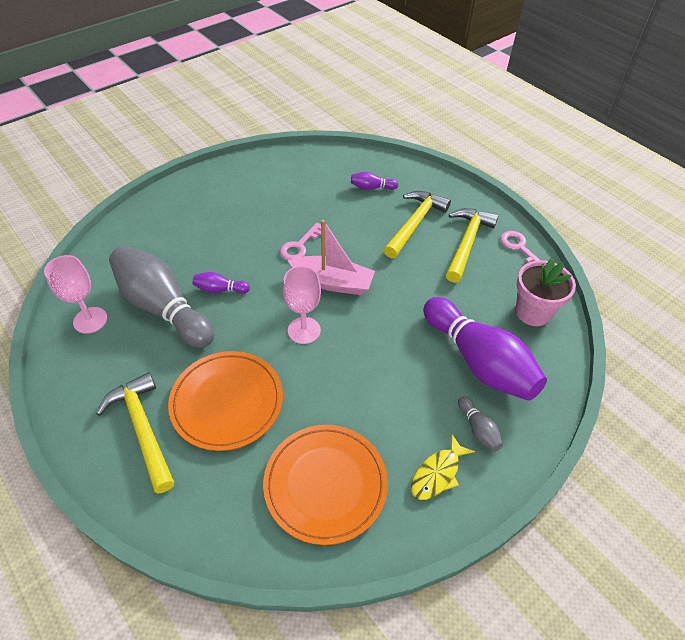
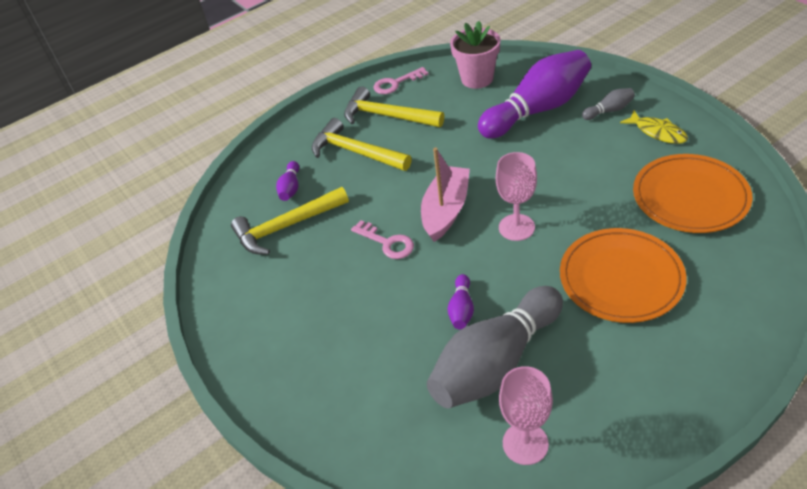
camera: 80 degrees left, 5 degrees down
(143, 429) = (673, 346): yellow hammer -> yellow hammer (287, 226)

